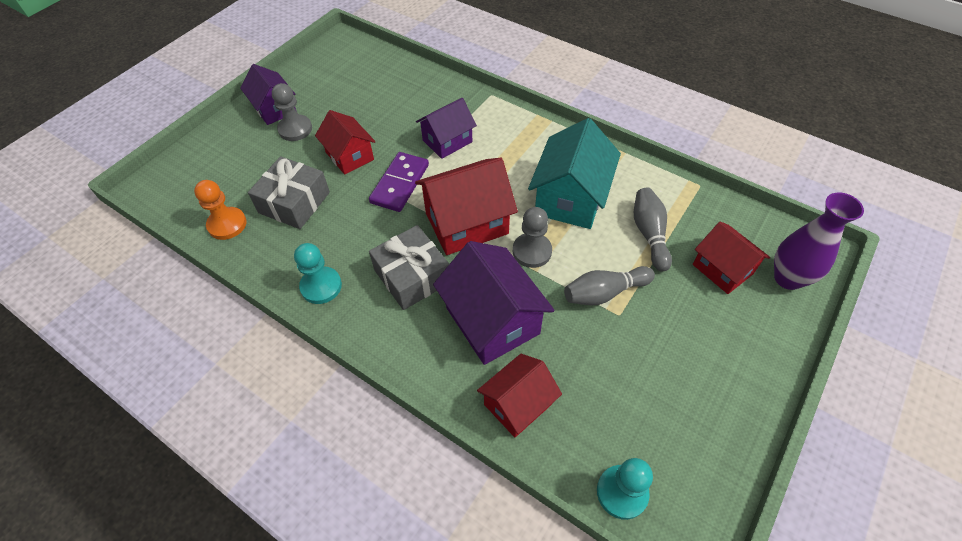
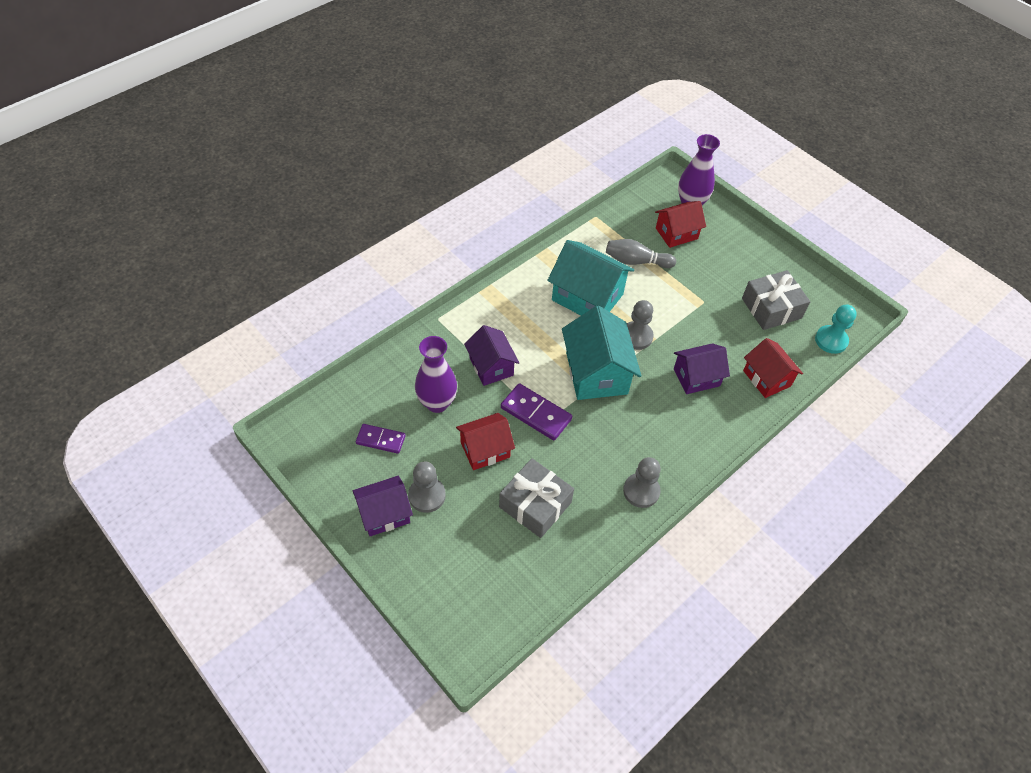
camera: 80 degrees left, 0 degrees up
(227, 224) = (548, 567): orange pawn -> none
(321, 286) = (641, 491): turquoise pawn -> grey pawn
(347, 90) = (381, 440): none -> purple domino
(394, 114) = (437, 403): none -> purple vase
(412, 276) = (644, 422): grey gift -> grey gift (771, 308)
(466, 223) = (596, 373): red house -> turquoise house
(492, 320) = (696, 377): purple house -> purple house, size x0.64
(604, 293) = (684, 304): grey bowling pin -> none

